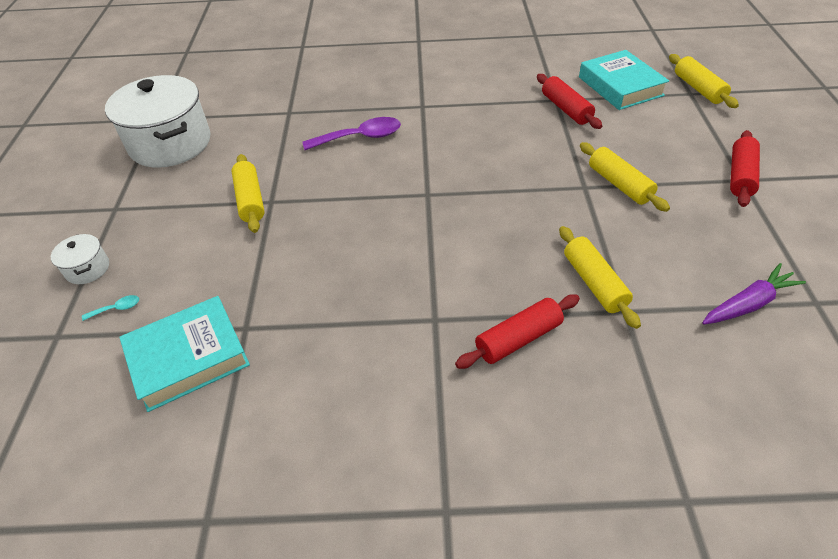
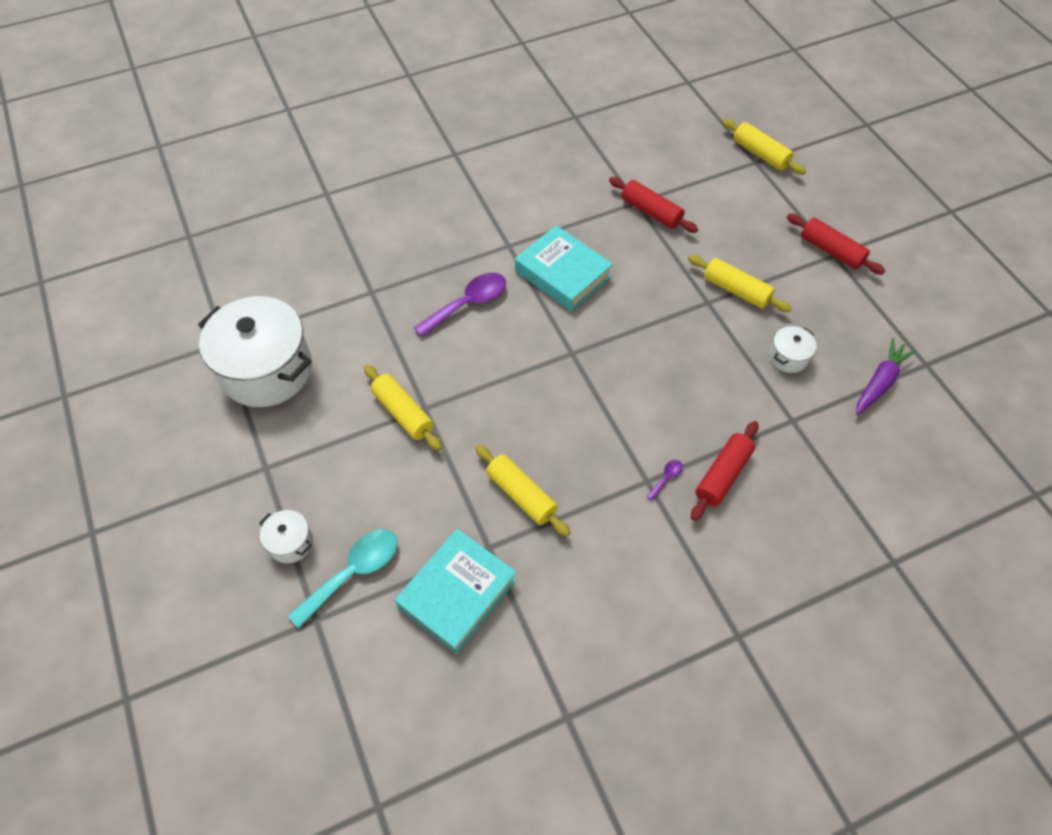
camera: 25 degrees left, 10 degrees up
(117, 309) = (353, 572): turquoise spoon -> turquoise spoon, size x2.30
(456, 322) = (666, 478): none -> purple spoon
(594, 283) = (758, 401): yellow rolling pin -> yellow rolling pin (521, 495)
(620, 86) = (689, 169): turquoise book -> turquoise book (562, 273)
(648, 253) = (788, 357): none -> white pot
(740, 176) = (831, 251): red rolling pin -> red rolling pin turned 45 degrees counterclockwise

